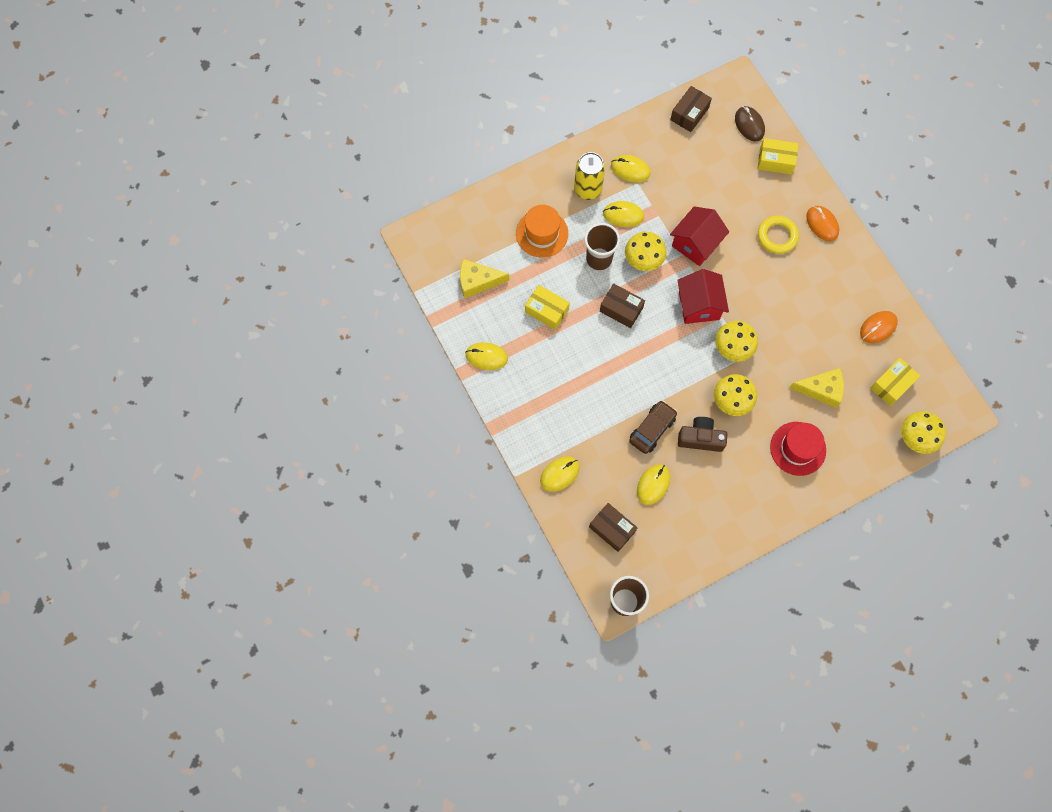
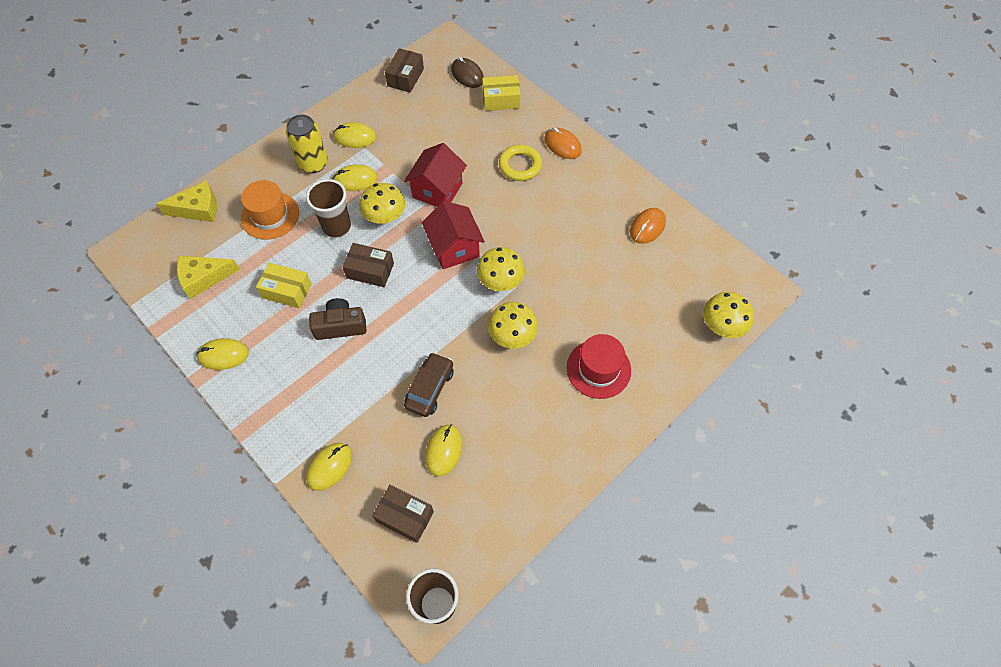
camera: 15 degrees left, 10 degrees down
(700, 438) = (487, 385): brown camera -> brown camera (340, 326)
(821, 389) = (606, 301): yellow cheese -> yellow cheese (198, 209)
(891, 385) = (679, 279): yellow box -> none

